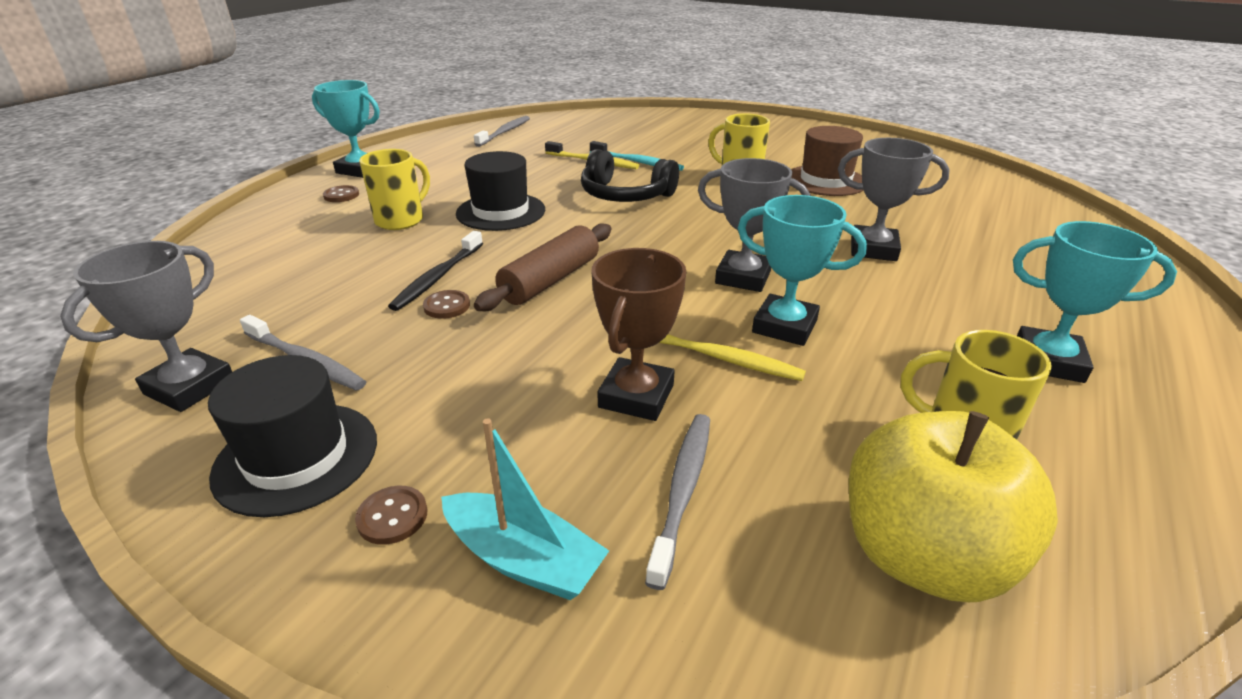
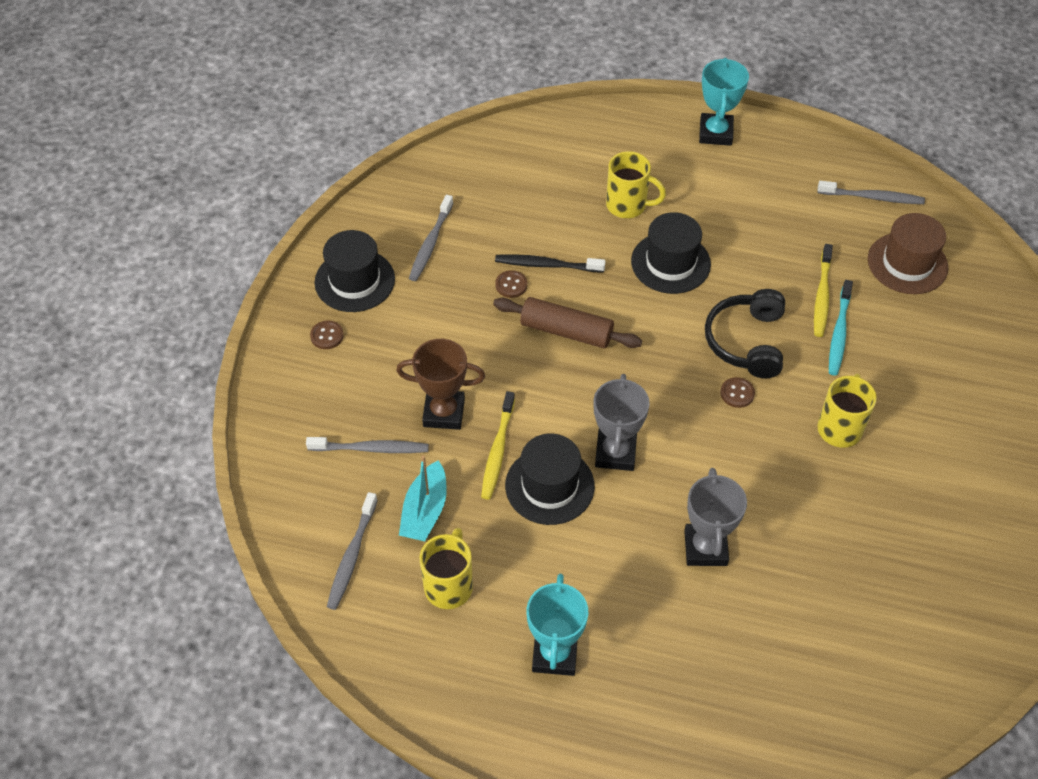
camera: 75 degrees right, 20 degrees up
(190, 387) = (394, 207): grey trophy -> none
(341, 195) = (657, 147): brown button -> brown button (737, 393)
(523, 559) = (314, 394): turquoise boat -> turquoise boat (425, 511)
(784, 326) = (549, 486): turquoise trophy -> black hat
(825, 180) = (866, 508): brown hat -> brown hat (907, 263)
(922, 555) = (352, 556): yellow apple -> grey toothbrush

